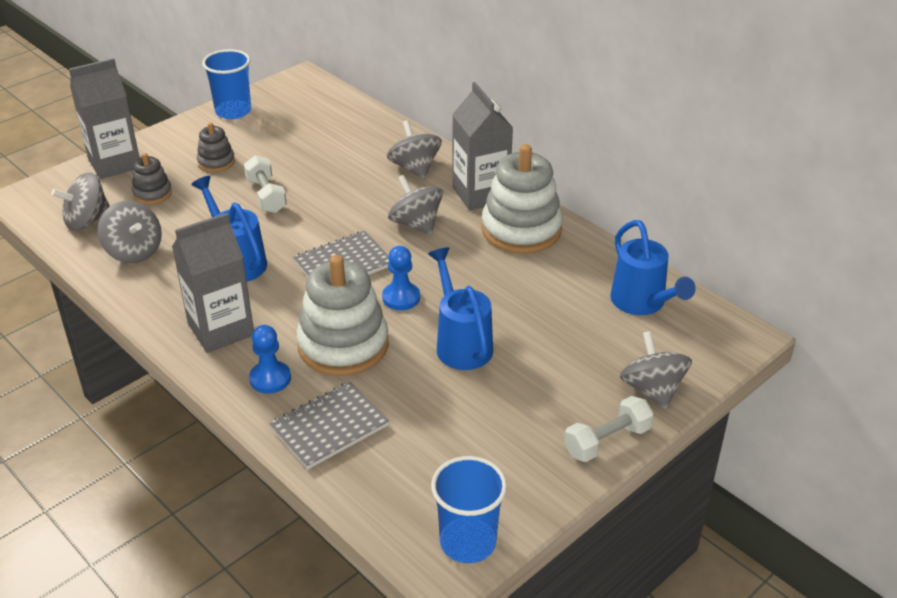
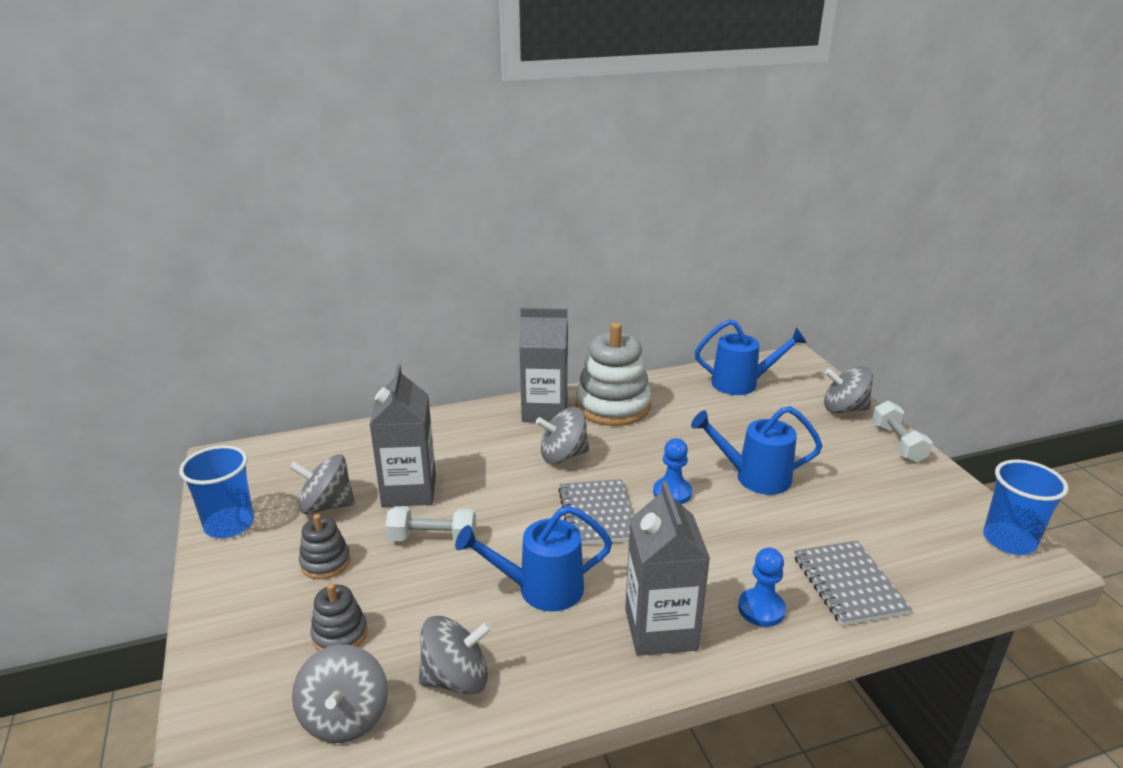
camera: 65 degrees left, 10 degrees down
(114, 163) = (228, 660): grey carton -> grey carton (409, 490)
(343, 345) = (727, 546): white stacking toy -> none
(415, 168) = (471, 433): grey spinning top -> grey spinning top (327, 505)

